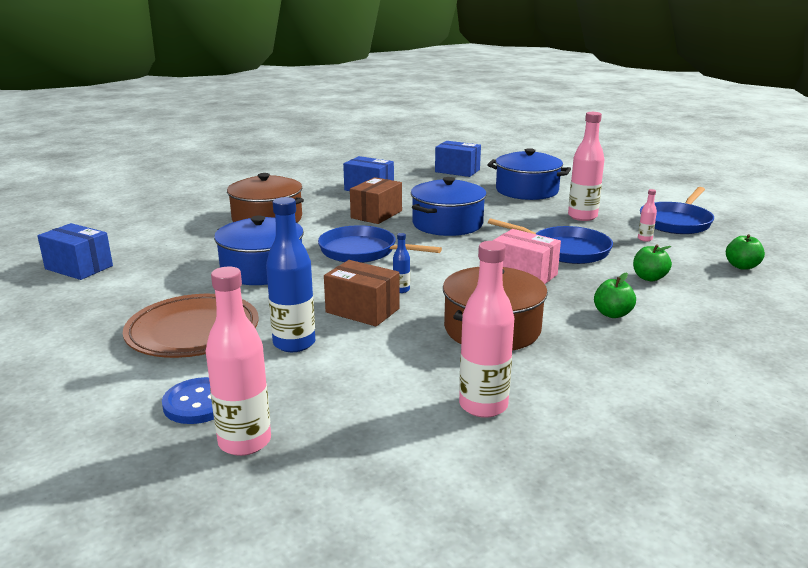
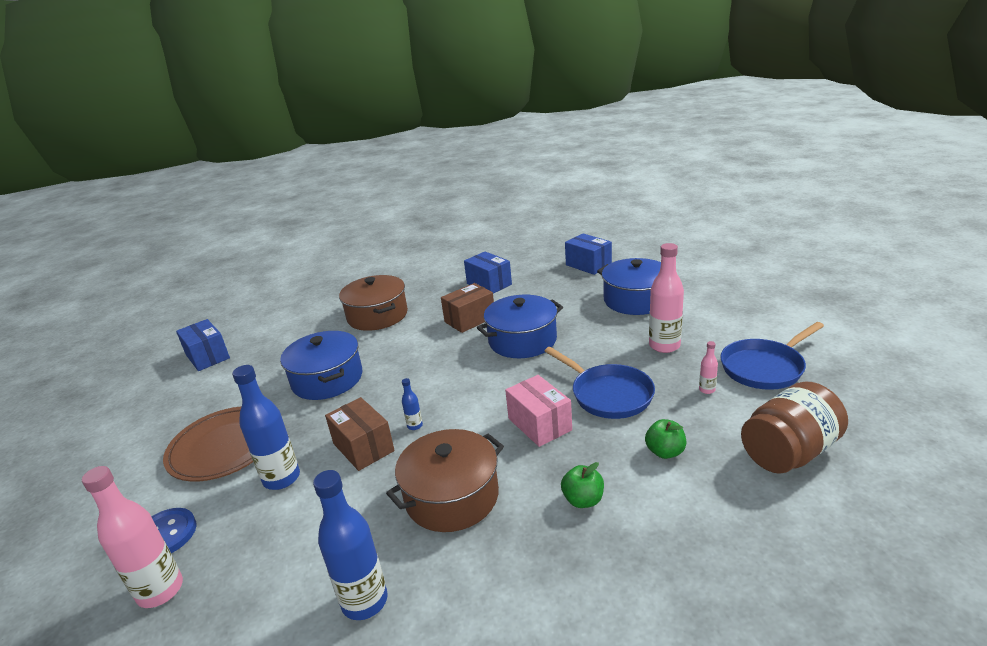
camera: 25 degrees right, 5 degrees up
(363, 251) = (421, 368): blue pan -> none
(483, 406) = (365, 601): pink bottle -> blue bottle
(741, 266) = (789, 452): green apple -> brown jar

